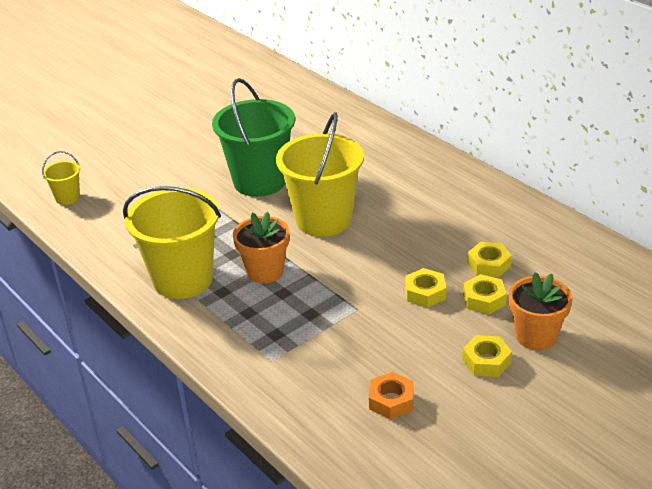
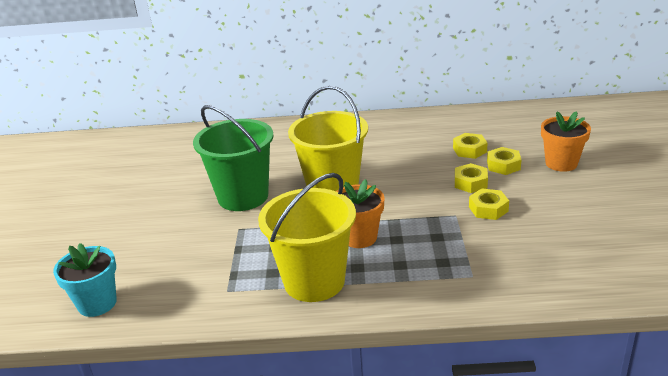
camera: 50 degrees left, 5 degrees down
(67, 198) = (97, 303): yellow bucket -> turquoise flower pot
(391, 401) = (574, 241): orange nut -> none
(486, 361) = (568, 189): yellow nut -> yellow nut (488, 209)

